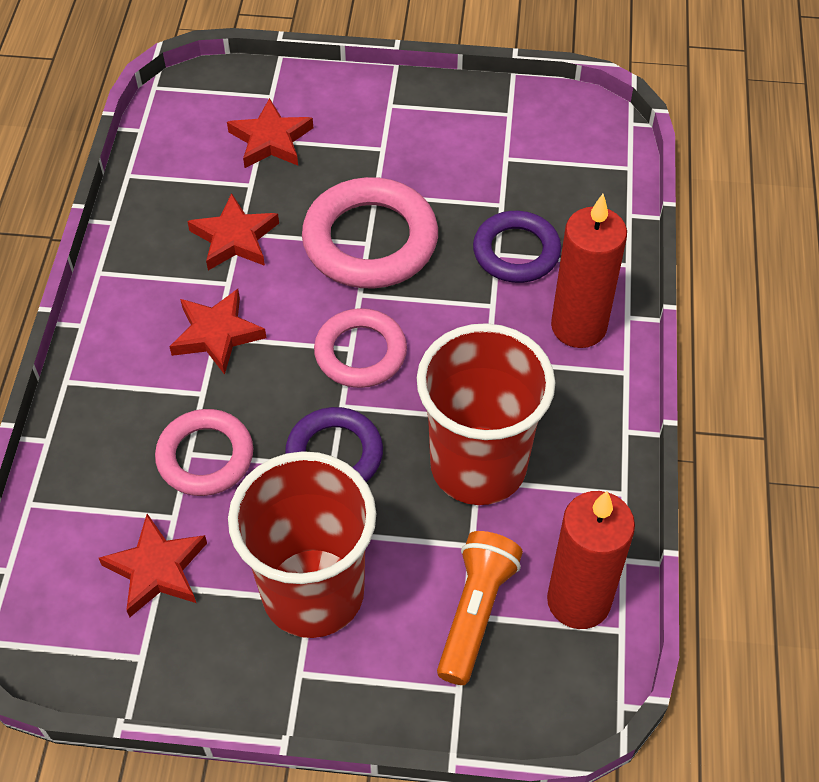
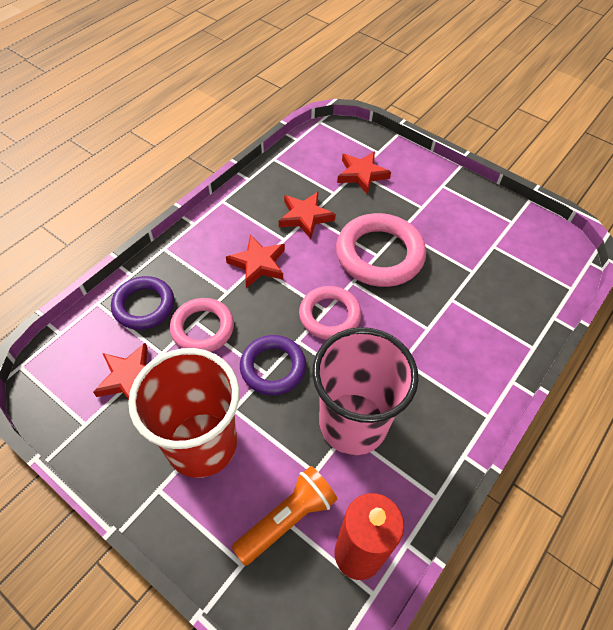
camera: 30 degrees right, 0 degrees up
(478, 466) = (353, 423): red cup -> pink cup
(516, 252) = (464, 304): purple ring -> purple ring (144, 306)
(578, 326) = (475, 370): red candle -> none

